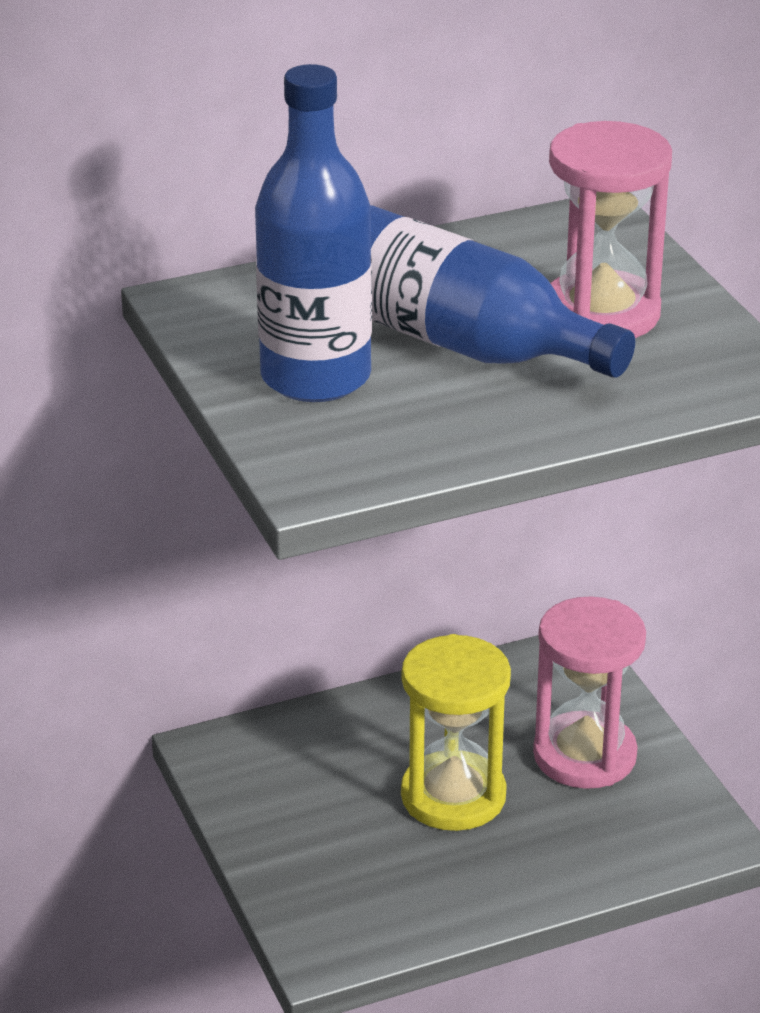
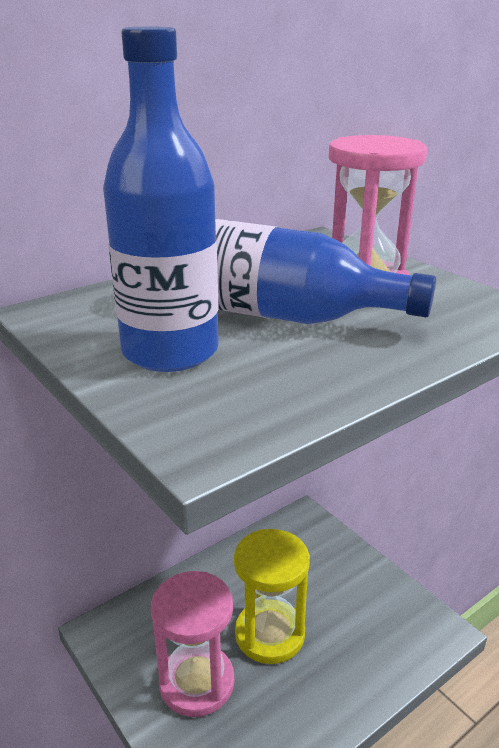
camera: 15 degrees left, 5 degrees down
(584, 755) = (338, 585): pink hourglass -> pink hourglass (197, 682)

